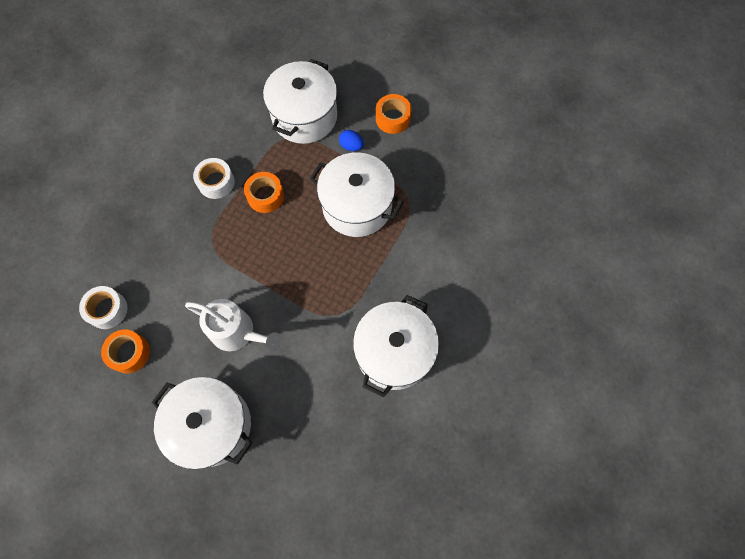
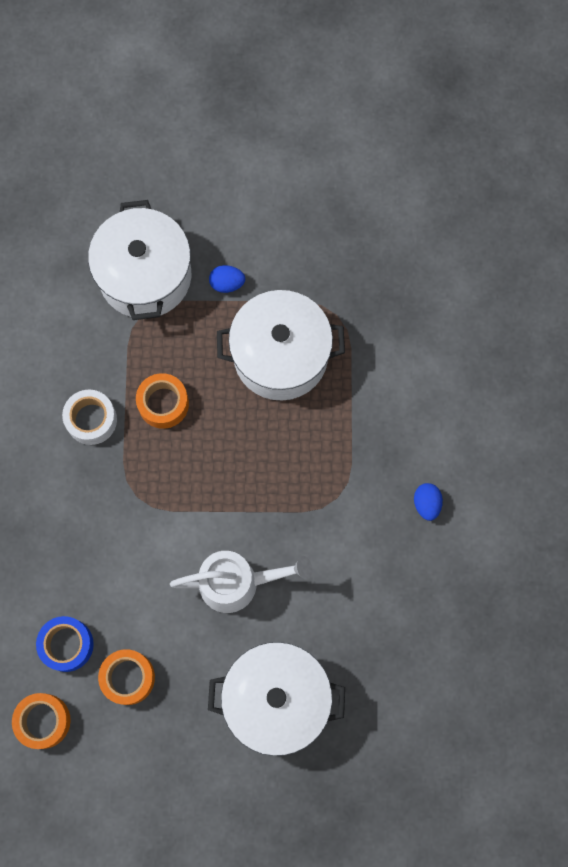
camera: 30 degrees left, 5 degrees up
(107, 310) = (67, 645): white tape -> blue tape
(393, 118) = (255, 220): orange tape -> orange tape (43, 721)
(394, 352) = (426, 504): white pot -> blue egg

